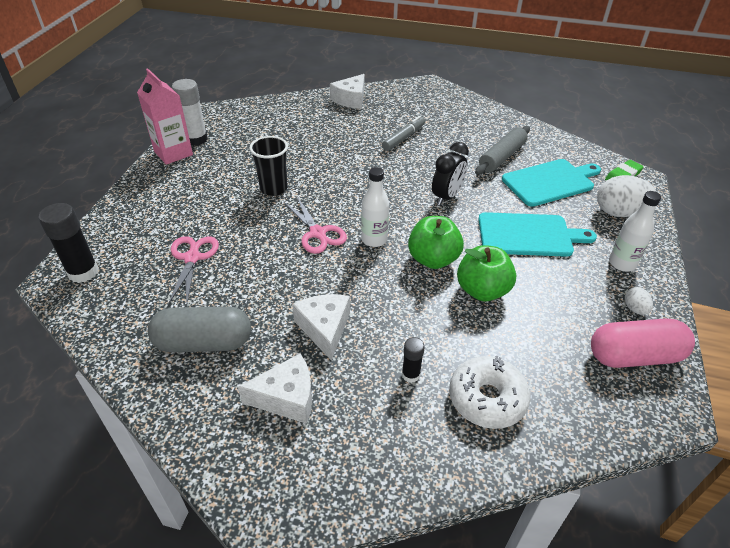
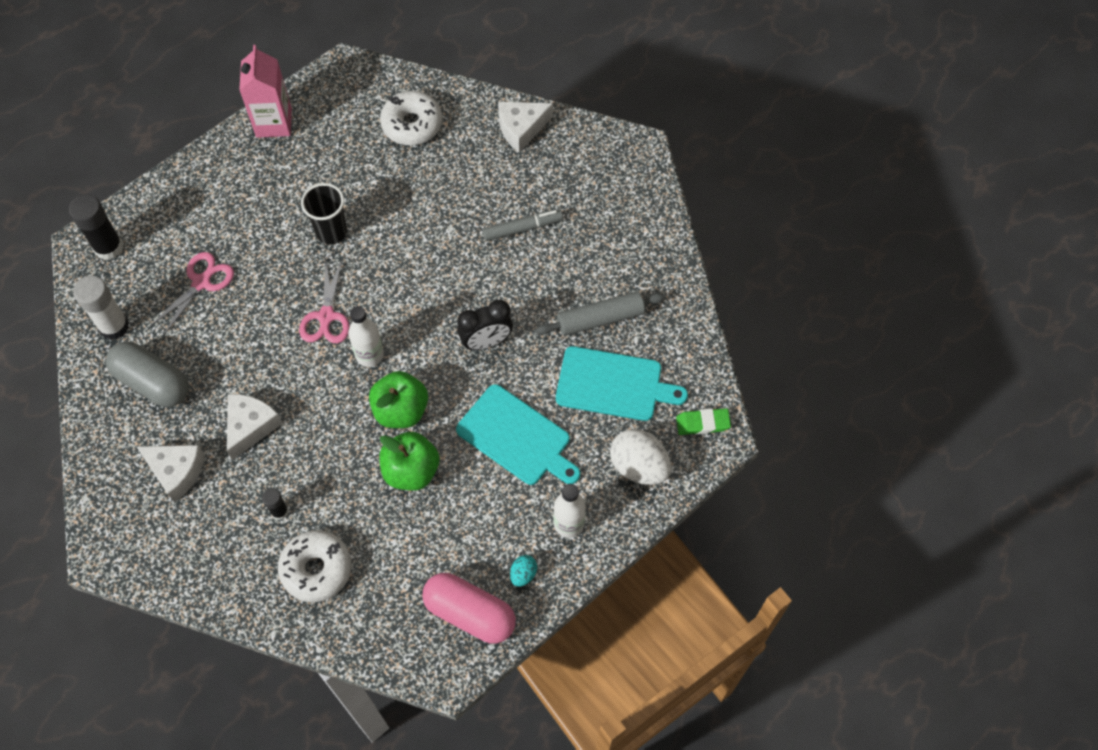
camera: 35 degrees right, 20 degrees up
(196, 139) = (309, 111): white glue stick -> white glue stick (114, 326)
(277, 121) = (412, 124): none -> white donut
(634, 309) = (523, 574): white egg -> turquoise egg

